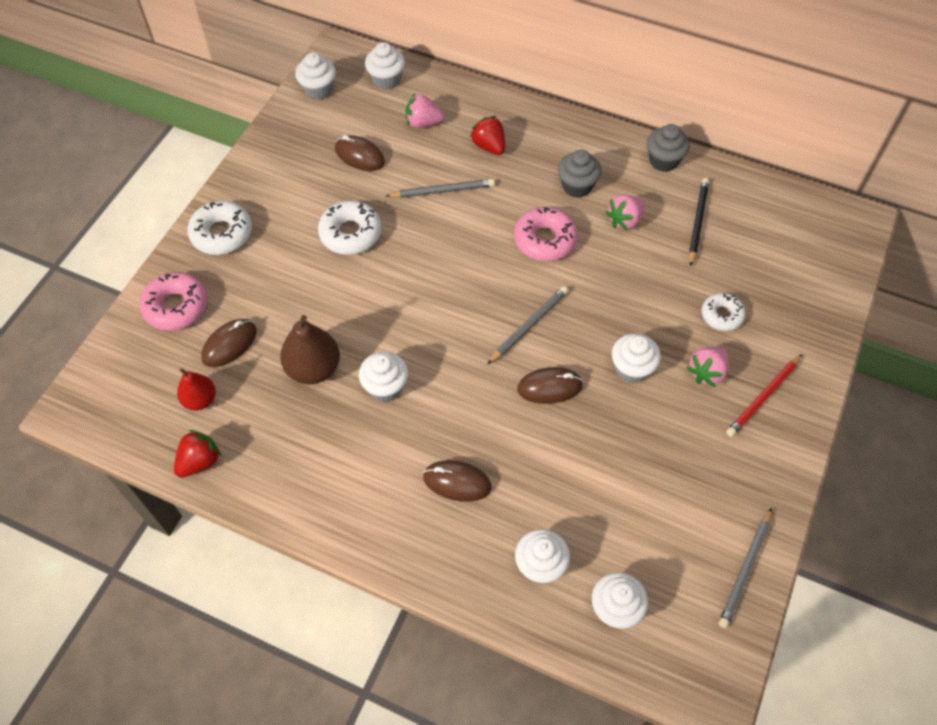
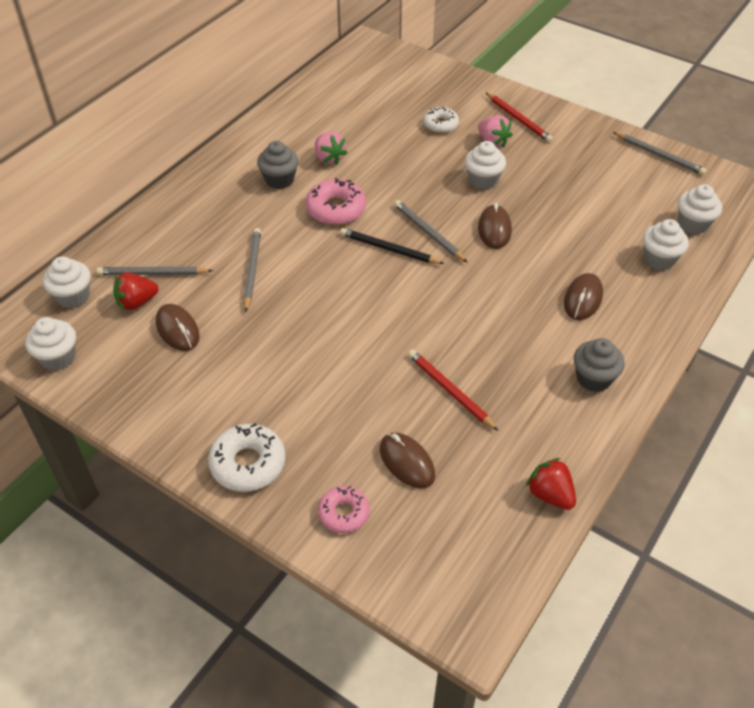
camera: 80 degrees left, 10 degrees down
(176, 307) = (343, 513): pink donut -> pink donut, size x0.65
(200, 400) = (474, 492): red pear -> none
(313, 369) = (450, 391): brown pear -> red pencil
(350, 233) = (284, 347): white donut -> none
(359, 156) = (177, 330): brown mouse -> brown mouse turned 75 degrees counterclockwise
(385, 387) = (479, 337): white cupcake -> none
(423, 123) = (152, 274): pink strawberry -> grey pencil
(489, 146) = (206, 229): red strawberry -> red strawberry (136, 302)
(663, 161) = (270, 125): grey cupcake -> grey cupcake (593, 378)
(697, 222) = (343, 119): black pencil -> black pencil (389, 249)

